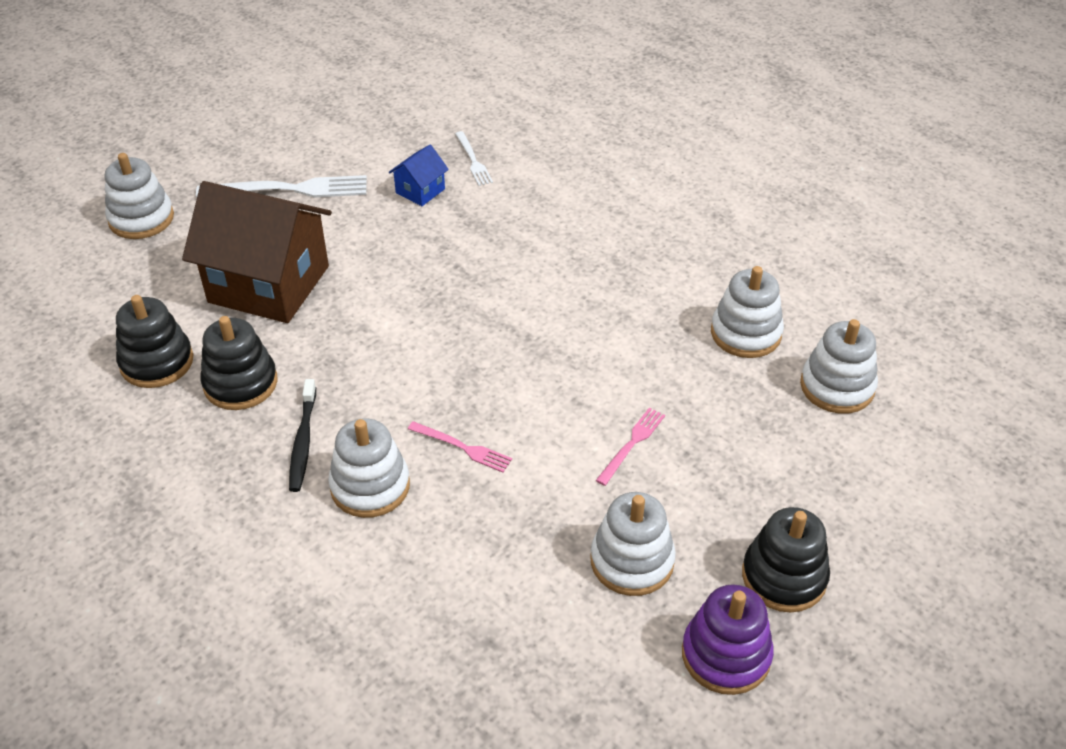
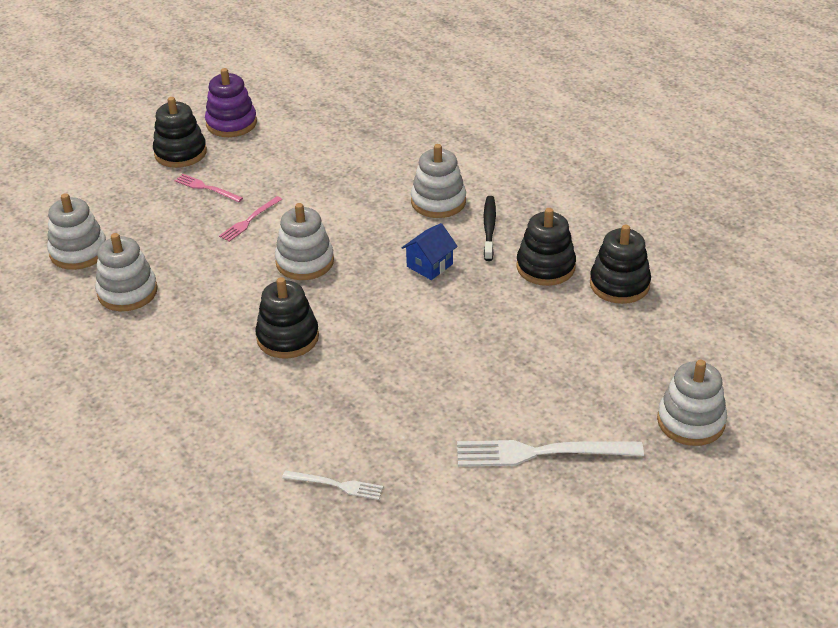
camera: 175 degrees left, 5 degrees down
(269, 284) = (541, 347): brown house -> none
(420, 191) = (398, 445): blue house -> blue house (429, 265)
(462, 447) = (372, 221): pink fork -> pink fork (206, 188)
(473, 160) = (336, 485): white fork -> white fork turned 120 degrees clockwise
(543, 286) = (287, 337): none -> black stacking toy
(632, 561) = (271, 161): white stacking toy -> white stacking toy (305, 262)

